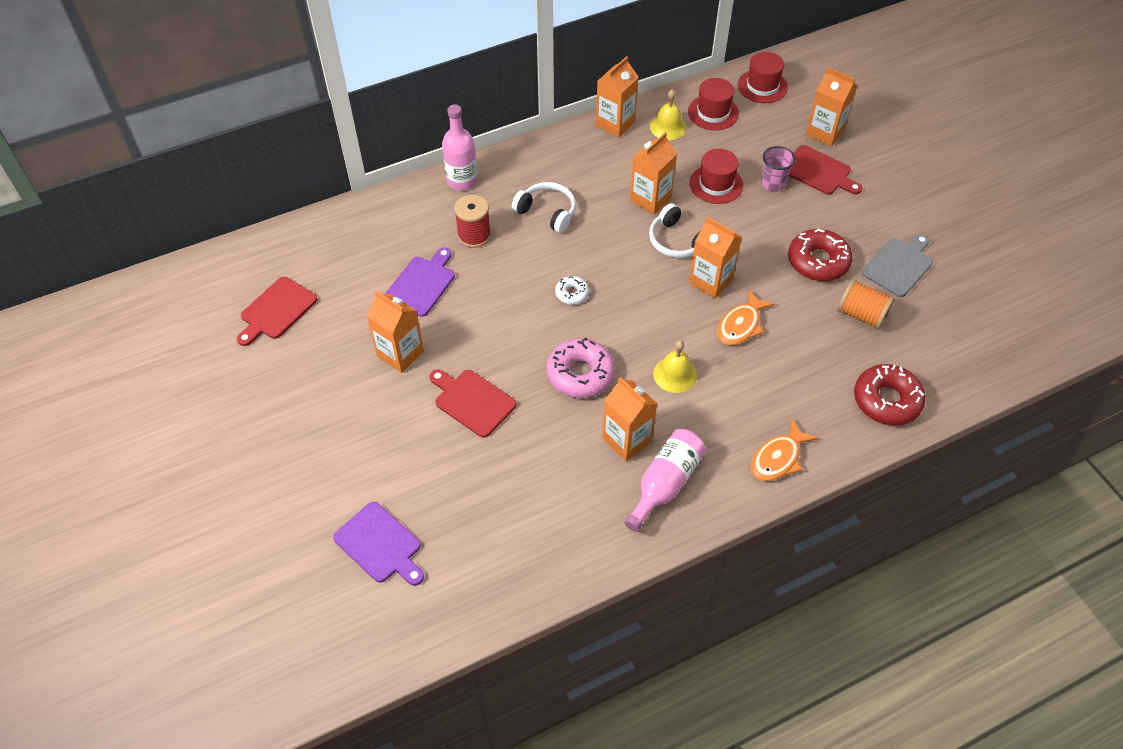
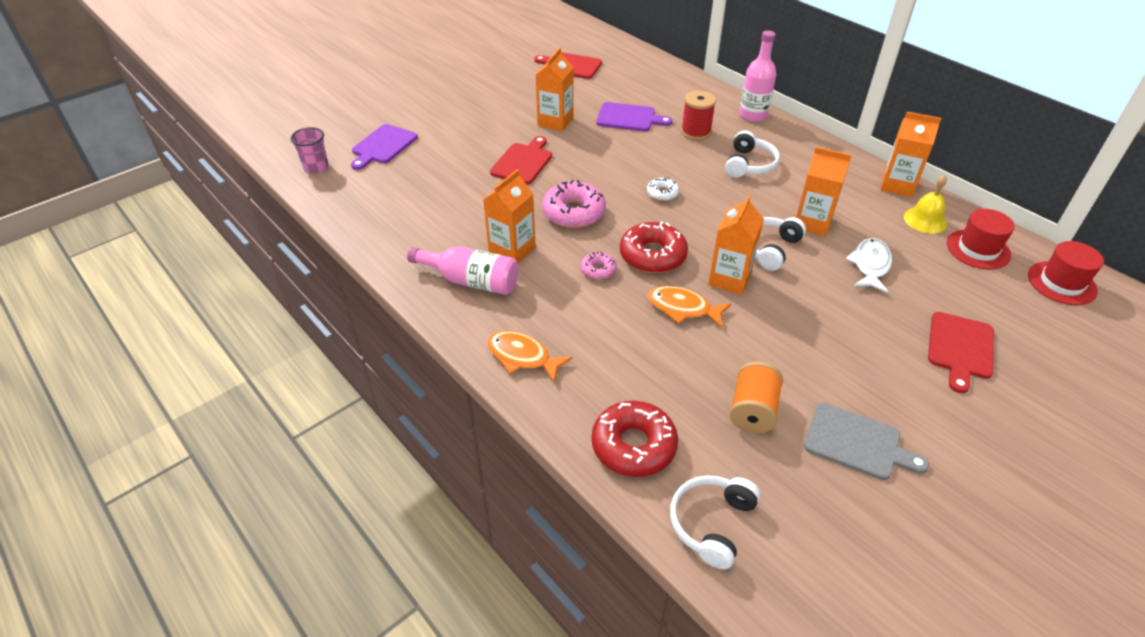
camera: 75 degrees right, 10 degrees down
(675, 374) = (598, 270): yellow bell -> pink donut
(716, 184) = (870, 265): red hat -> white fish
(773, 184) = (907, 310): pink cup -> pink cup (316, 167)
(818, 261) = (812, 362): red donut -> red donut (652, 255)
(824, 132) = (1034, 347): orange carton -> none
(960, 372) = (712, 523): none -> white headphones

